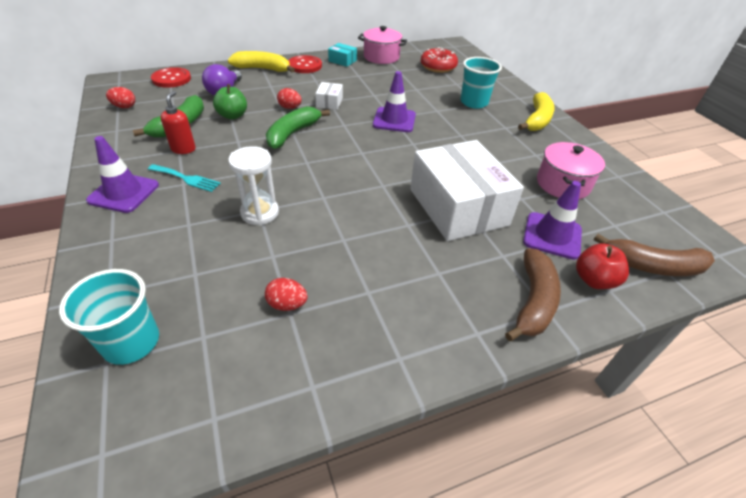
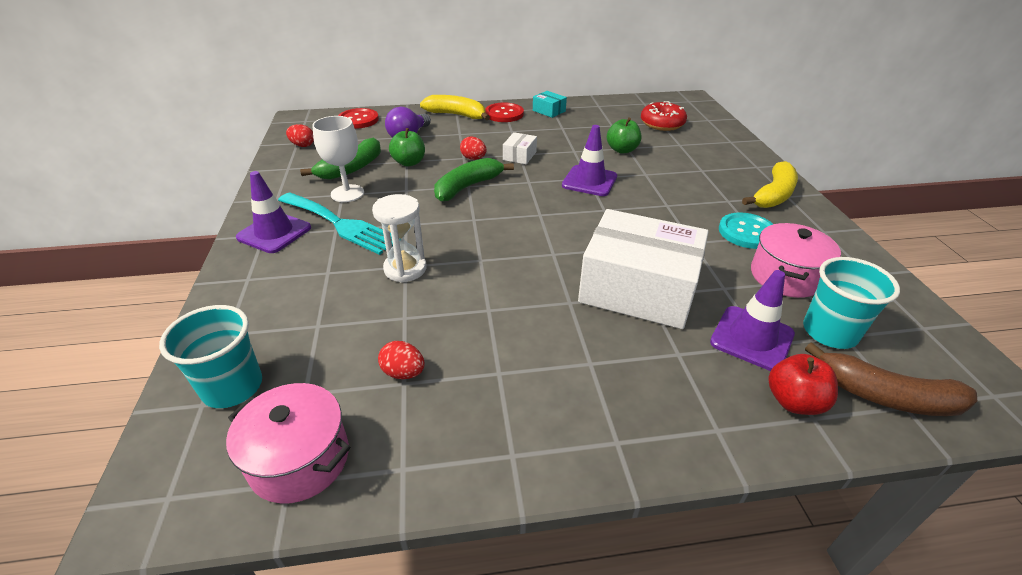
camera: 15 degrees right, 5 degrees down
(183, 149) = (347, 193): red soap dispenser -> white goblet
(186, 178) = (340, 224): turquoise fork -> turquoise fork, size x1.79
(381, 57) = (596, 109): pink pot -> pink pot (300, 459)
(412, 91) = (622, 150): none -> green apple
(458, 207) = (638, 288): white box -> white box turned 60 degrees counterclockwise
(474, 102) = (695, 168): turquoise cup -> turquoise cup (829, 332)
(526, 152) = (747, 232): none -> turquoise button
(533, 301) = (702, 415): brown banana -> none

